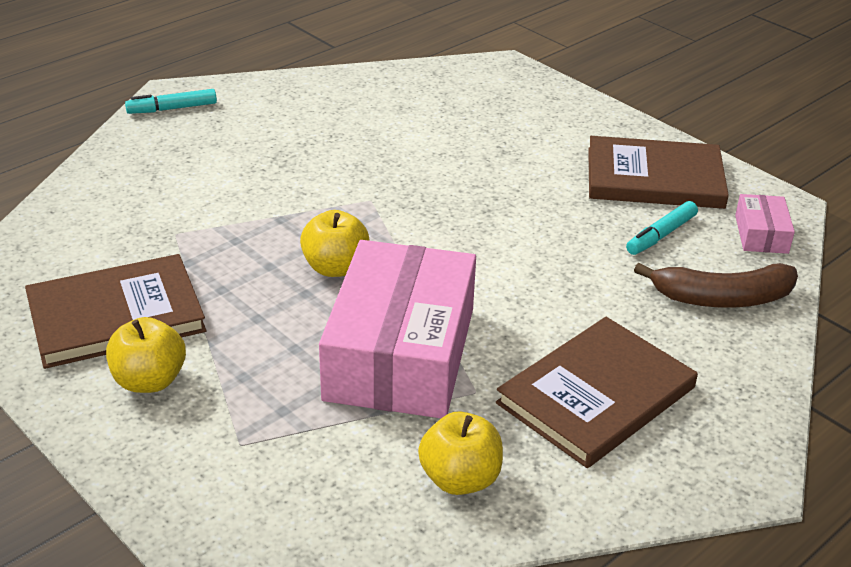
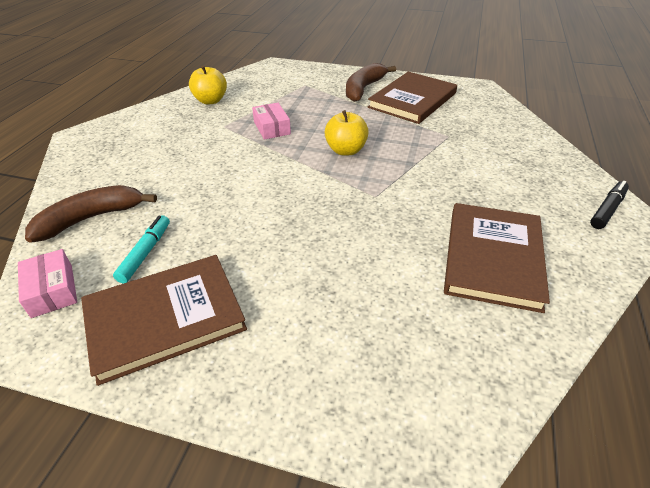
camera: 150 degrees right, 5 degrees up
(149, 381) = (364, 89): yellow apple -> brown banana
(172, 109) = (607, 209): turquoise marker -> black marker
(400, 353) = (272, 128): pink box -> pink box, size x0.42
(596, 395) = (162, 143): brown book -> brown book (492, 257)

